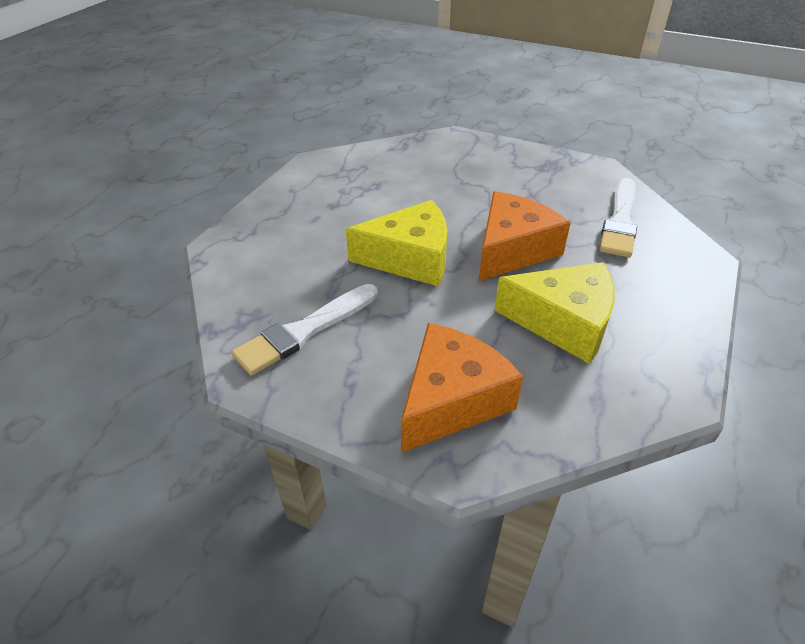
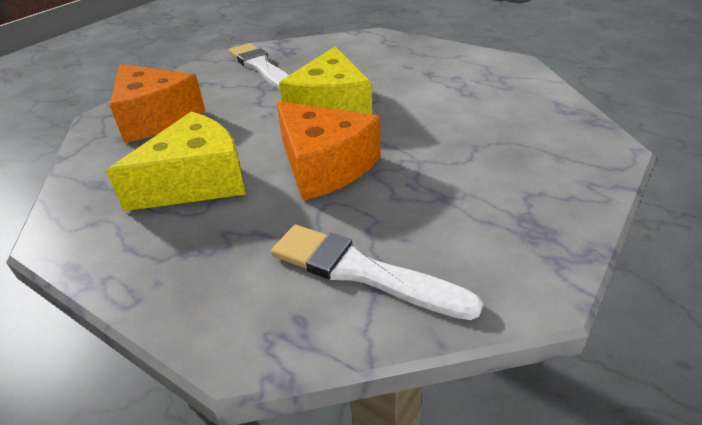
camera: 100 degrees right, 5 degrees down
(563, 322) = (196, 181): yellow cheese -> yellow cheese turned 150 degrees counterclockwise

